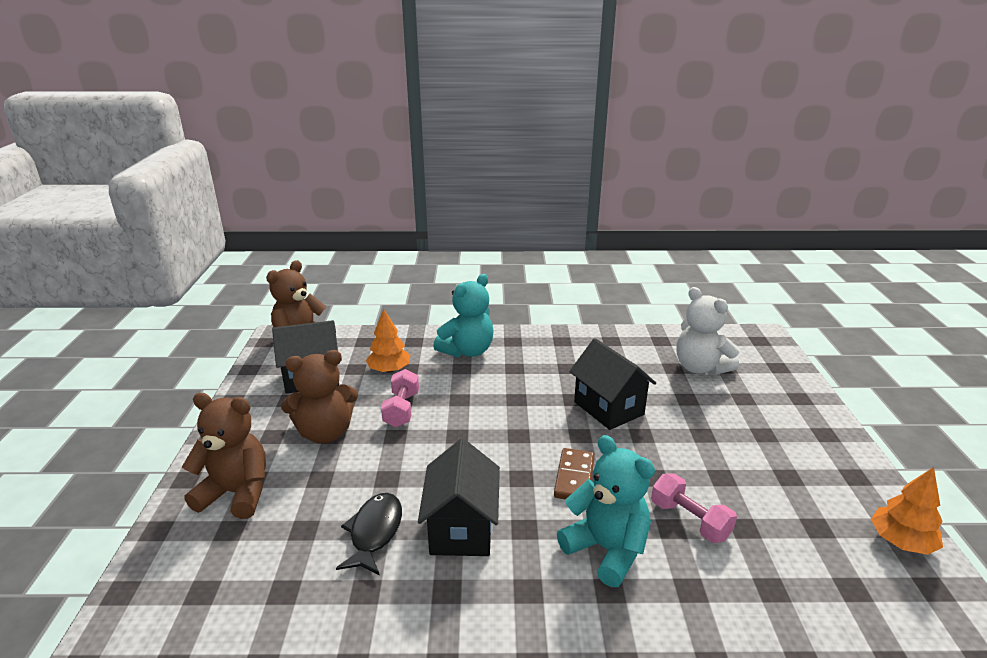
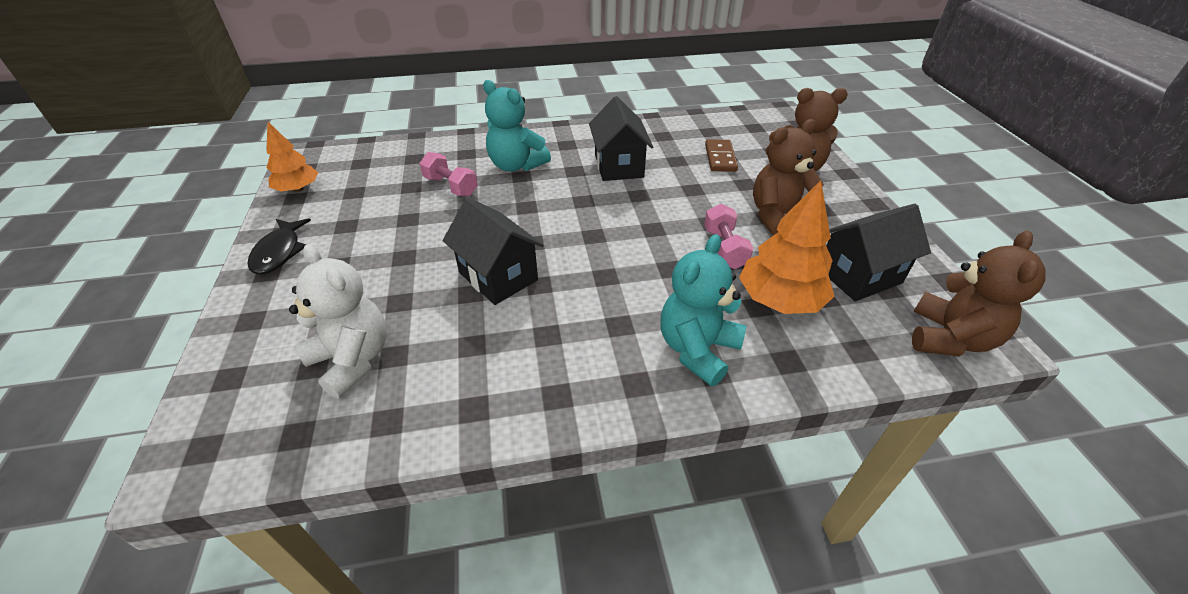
camera: 170 degrees right, 15 degrees up
(374, 532) = (677, 158): black fish -> black fish (279, 252)
(389, 370) = (780, 300): orange tree -> orange tree, size x1.52
(574, 477) = (538, 205): brown domino -> brown domino (720, 158)

